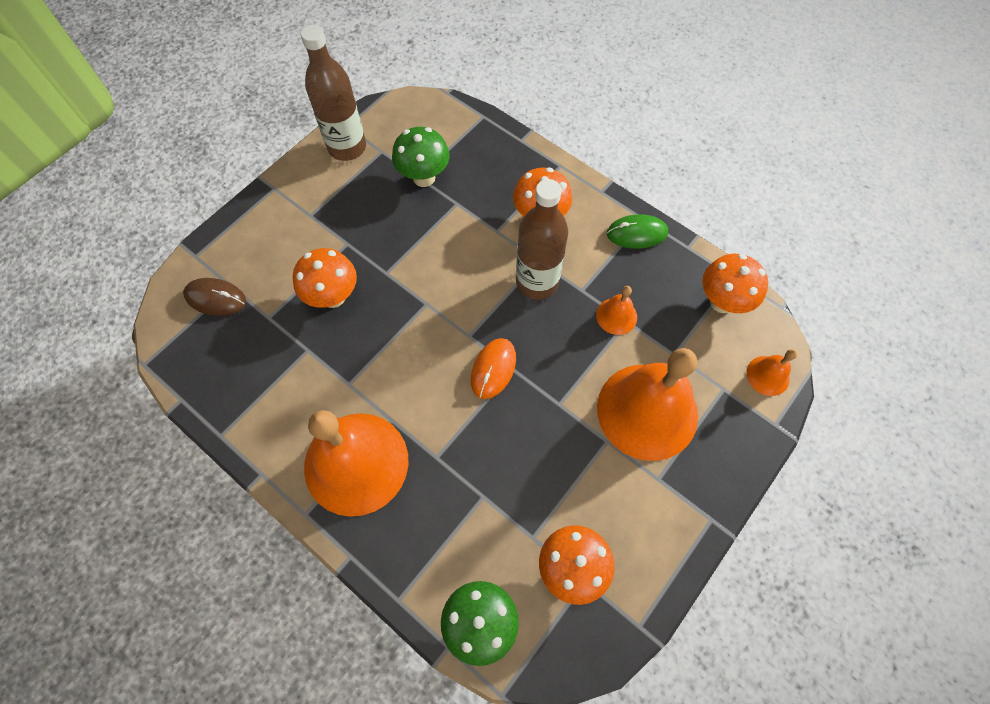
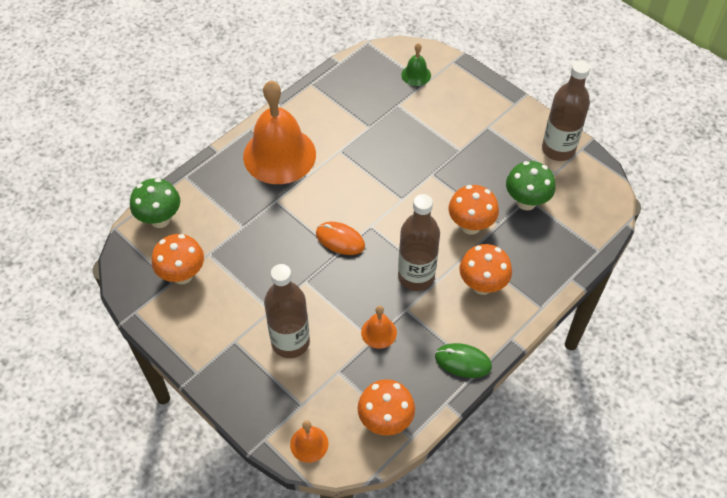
camera: 95 degrees right, 10 degrees down
(215, 298) = (416, 75): brown mouse -> green bell
(333, 296) = (412, 141): orange mushroom -> orange mushroom (470, 226)
(637, 233) = (463, 361): green mouse -> green mouse turned 75 degrees counterclockwise
(647, 411) = (290, 342): orange bell -> brown bottle

